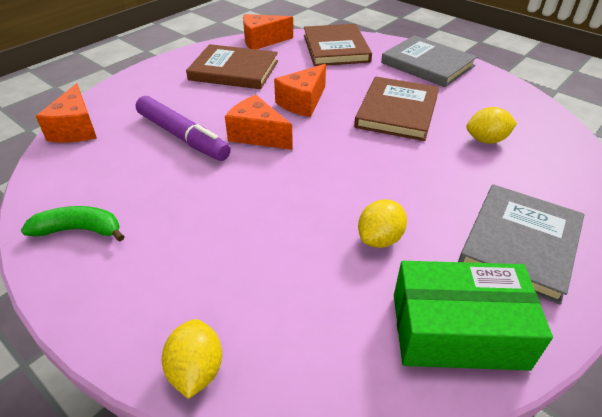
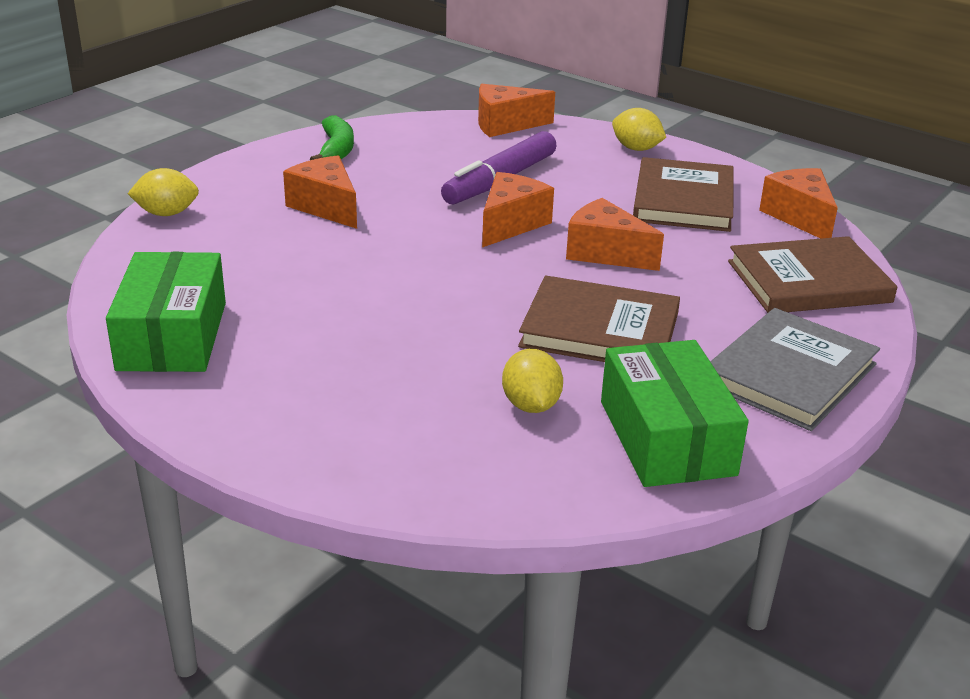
camera: 85 degrees right, 10 degrees down
(208, 234) = (326, 207): none -> orange cheese
(380, 239) = (309, 300): yellow lemon -> yellow lemon (636, 148)
(497, 101) = (667, 437): none -> green box
(519, 243) = (291, 396): grey book -> none

